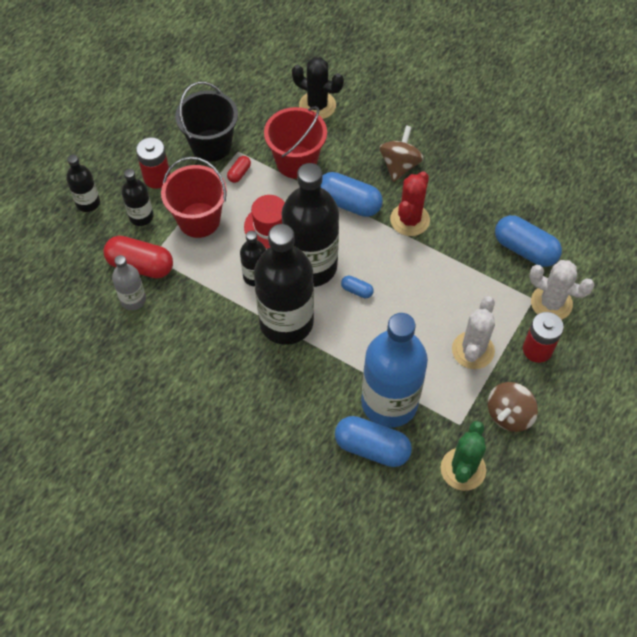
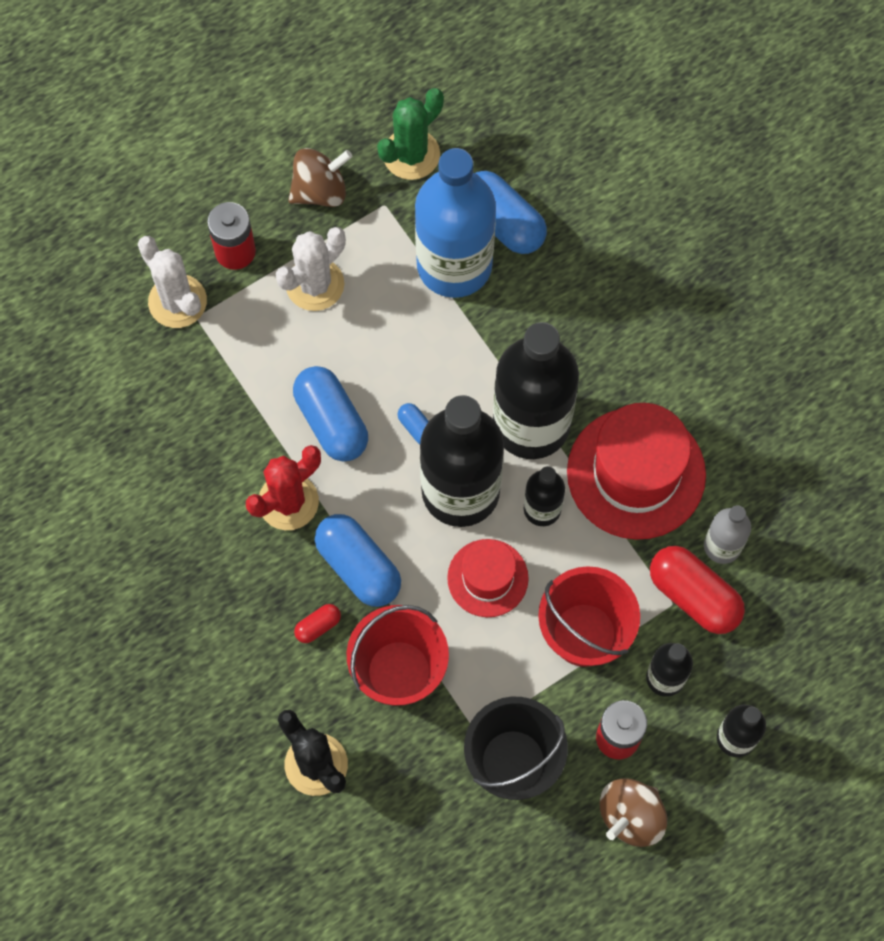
camera: 155 degrees left, 10 degrees up
(205, 320) = (636, 473): none -> red hat
(239, 173) = (492, 690): red capsule -> red capsule (318, 626)
(399, 165) = (252, 597): brown spinning top -> brown spinning top (631, 816)
(525, 249) = (161, 388): blue capsule -> blue capsule (331, 421)

